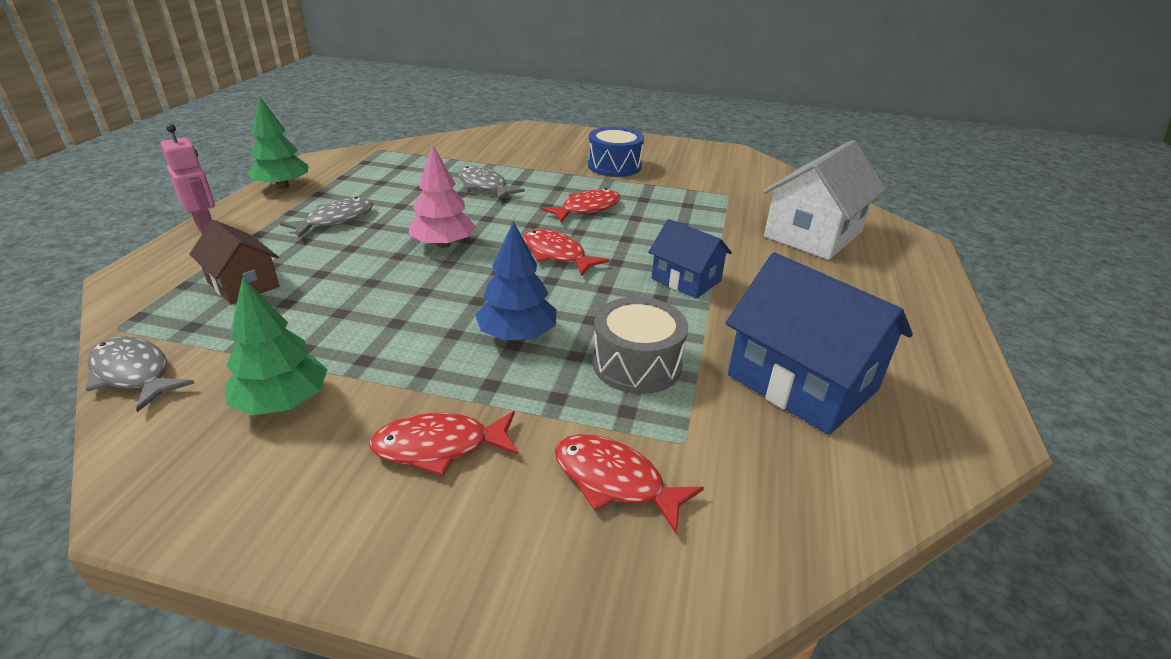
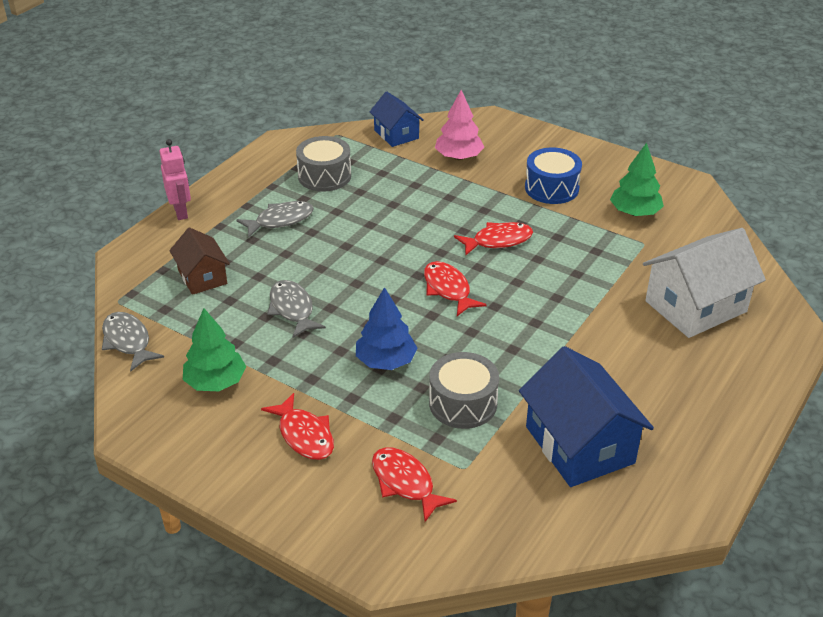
camera: 20 degrees right, 5 degrees up
(282, 186) = (245, 172): green tree -> green tree (635, 213)
(376, 180) = (324, 176): none -> grey drum
(439, 447) = (304, 435): red fish -> red fish turned 135 degrees counterclockwise
(443, 244) = (359, 262): pink tree -> pink tree (459, 157)
(484, 186) = (416, 198): grey fish -> grey fish (292, 309)
(686, 280) = (544, 335): blue house -> blue house (396, 134)

